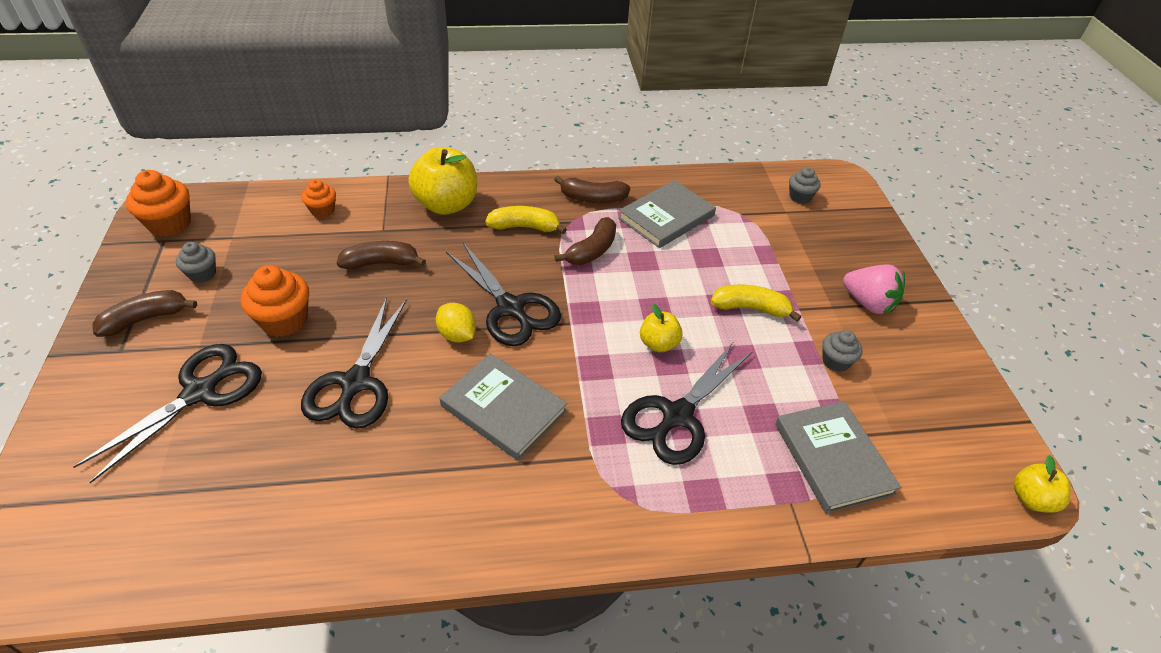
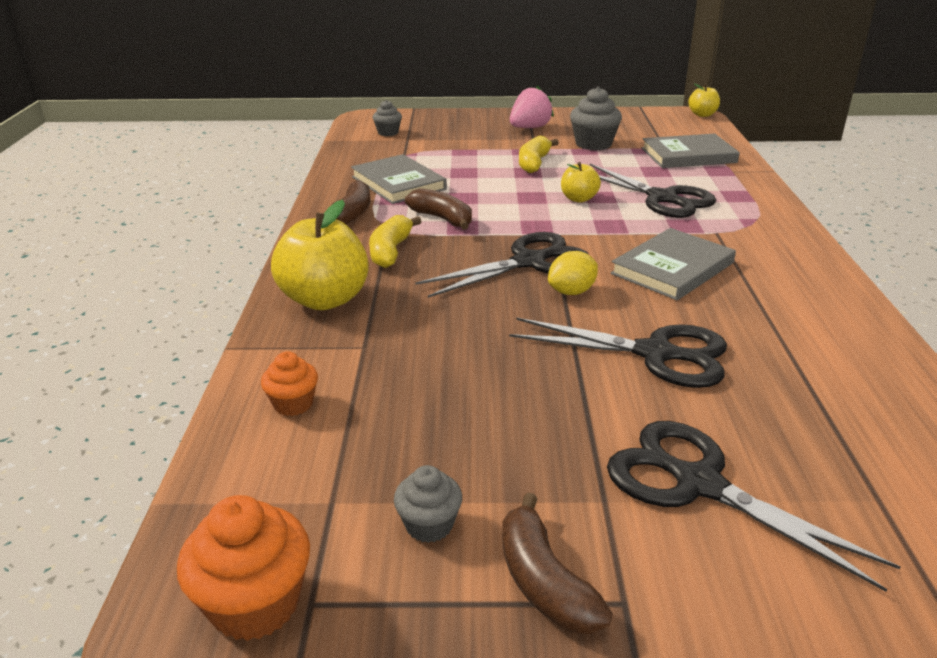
camera: 80 degrees left, 15 degrees down
(284, 320) = (548, 419): orange cupcake -> none
(381, 263) = (437, 345): brown banana -> none
(835, 361) = (593, 144): grey cupcake -> grey cupcake, size x1.66

